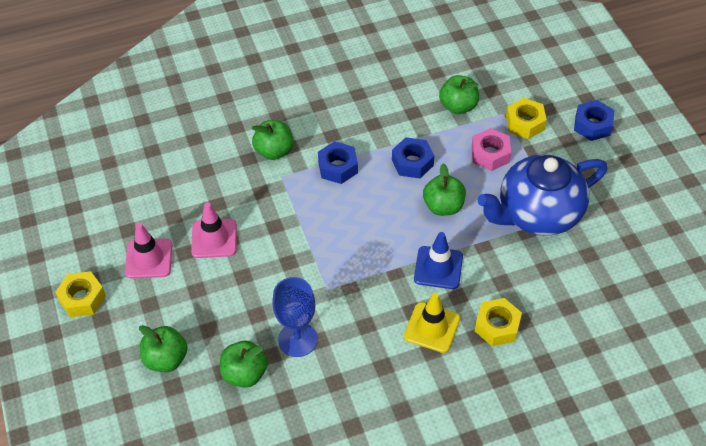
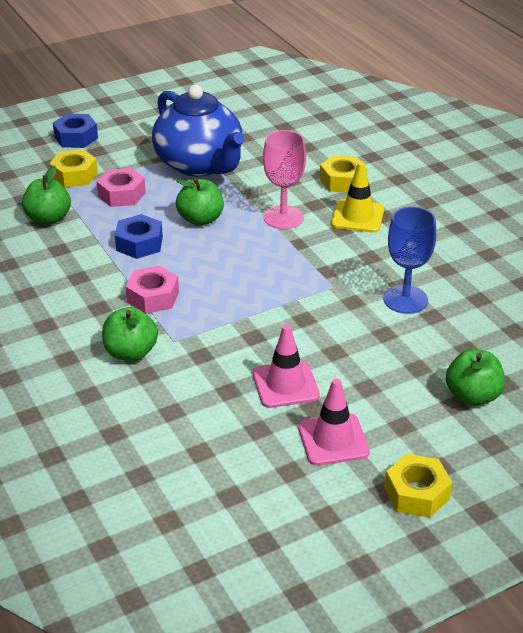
camera: 100 degrees left, 15 degrees down
(244, 374) = (463, 331): green apple -> none
(338, 167) = (153, 297): blue nut -> pink nut
(438, 268) = (283, 217): blue traffic cone -> pink goblet

